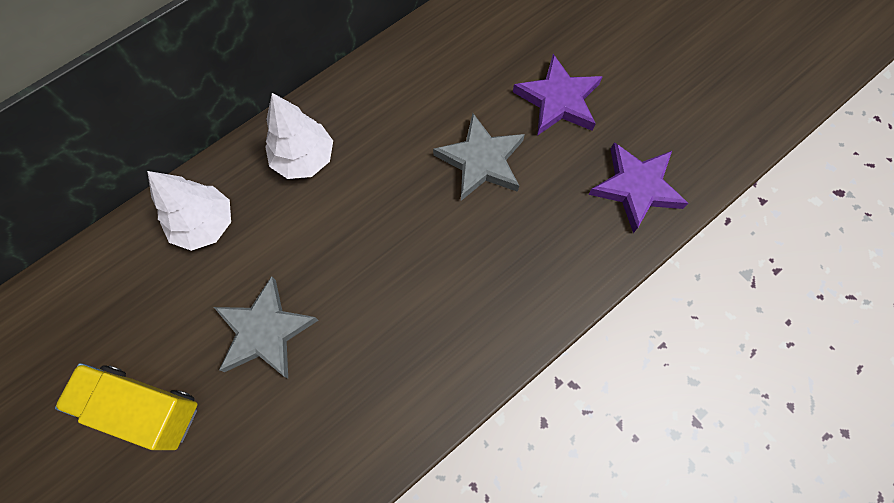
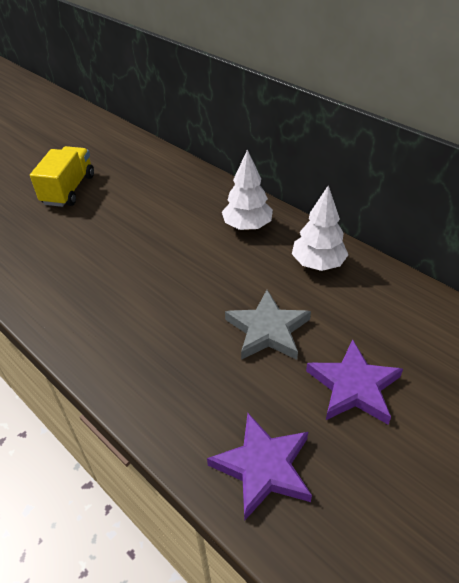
camera: 85 degrees right, 25 degrees down
(205, 224) = (189, 191): white tree -> white tree (318, 264)
(265, 331) = (113, 228): grey star -> none

